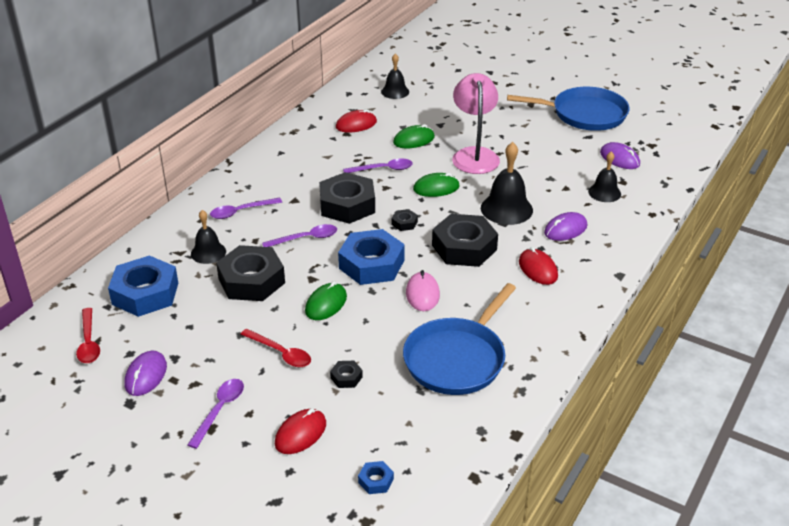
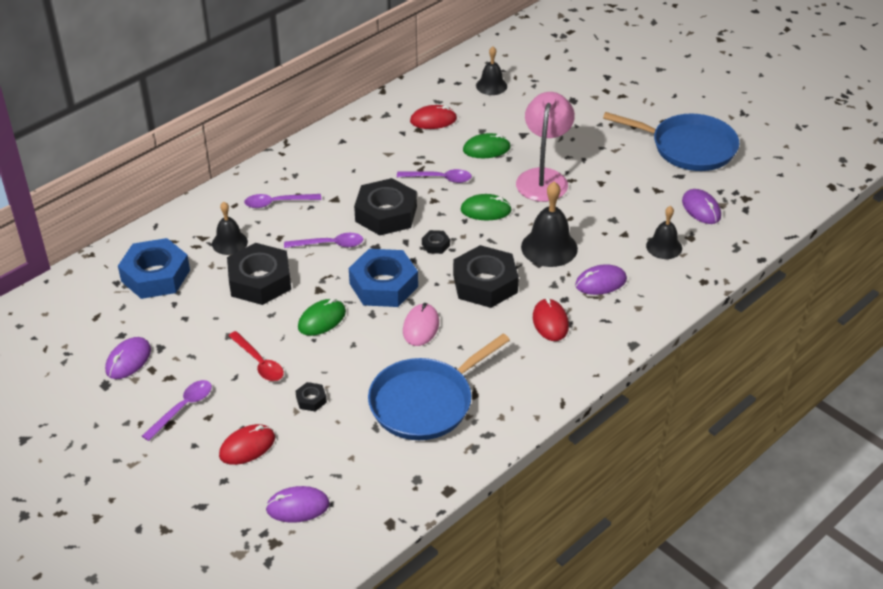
camera: 15 degrees right, 5 degrees up
(89, 342) = (88, 316): red spoon -> none
(376, 481) = (298, 506): blue nut -> purple mouse

